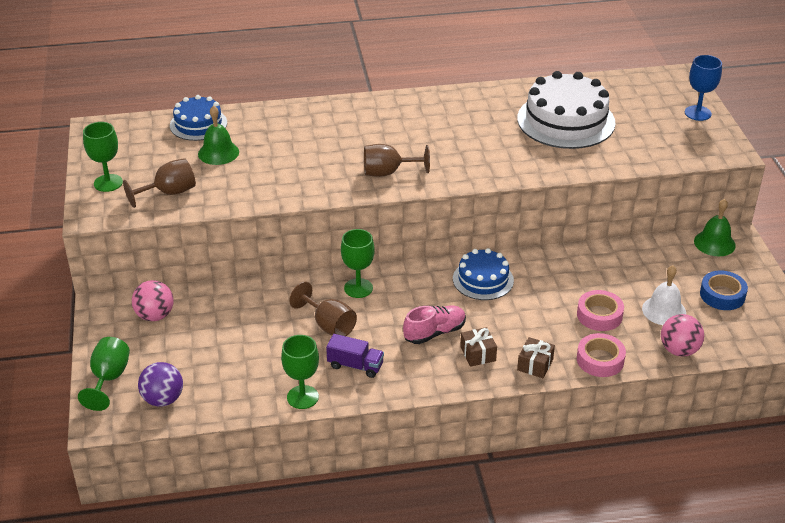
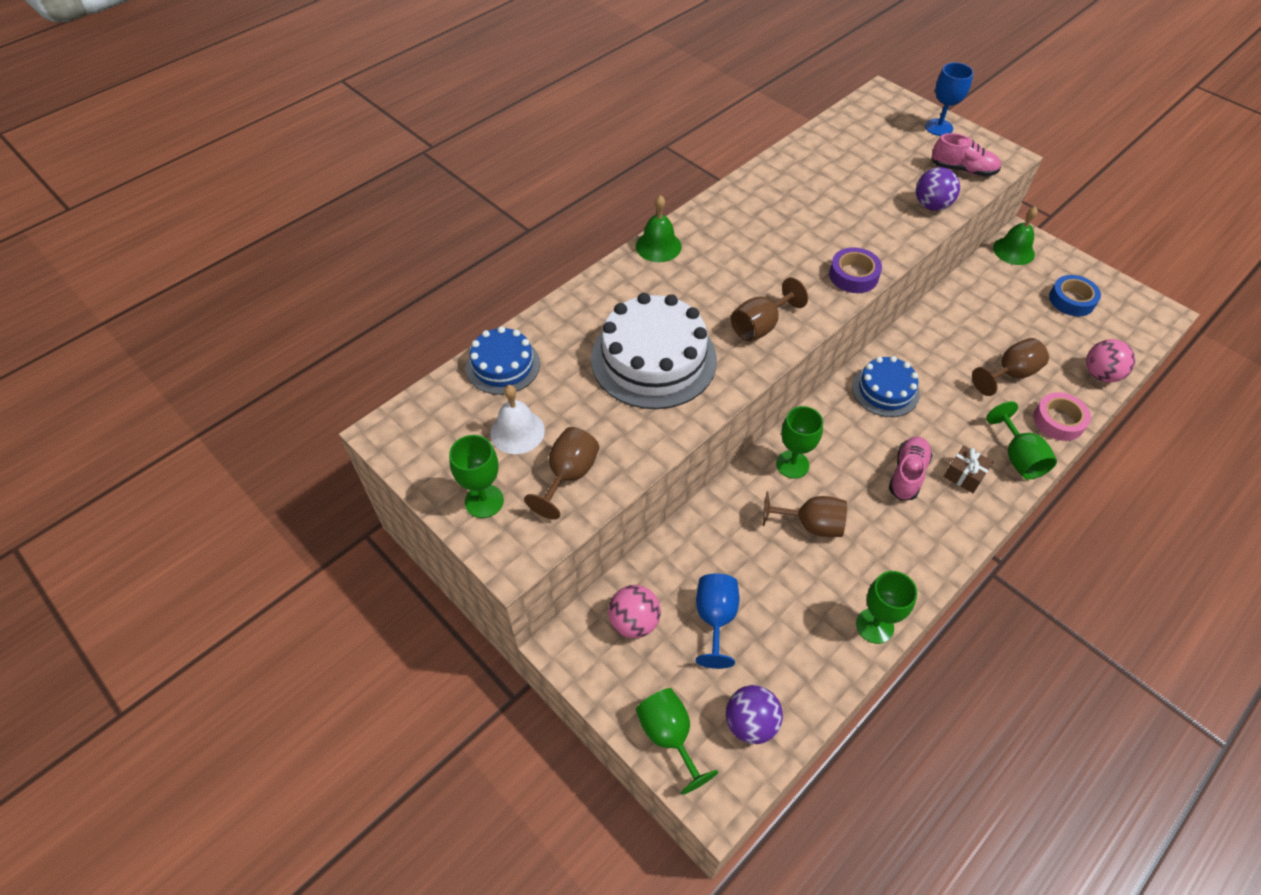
camera: 35 degrees left, 15 degrees up
(205, 339) = (715, 618): none -> blue goblet
(218, 153) = (565, 392): green bell -> green bell (658, 246)
(355, 365) = (881, 556): purple truck -> none
(495, 173) = (853, 275): none -> purple tape
(535, 365) = (1018, 458): brown gift -> green goblet
(566, 120) = (847, 185): white cake -> white cake (653, 359)
(599, 315) = (1010, 374): pink tape -> brown goblet
(618, 157) = (931, 205): none -> purple ball
(664, 310) = (1049, 340): white bell -> white bell (517, 431)
(678, 146) = (962, 170): none -> pink shoe

